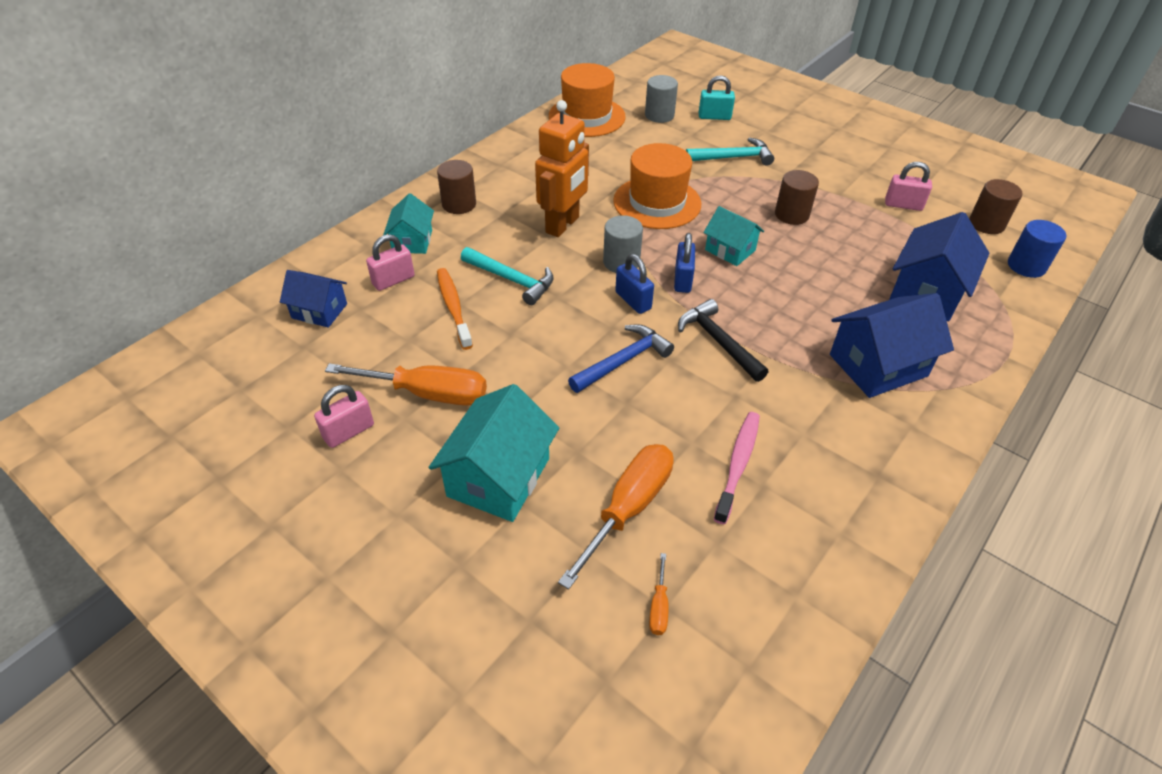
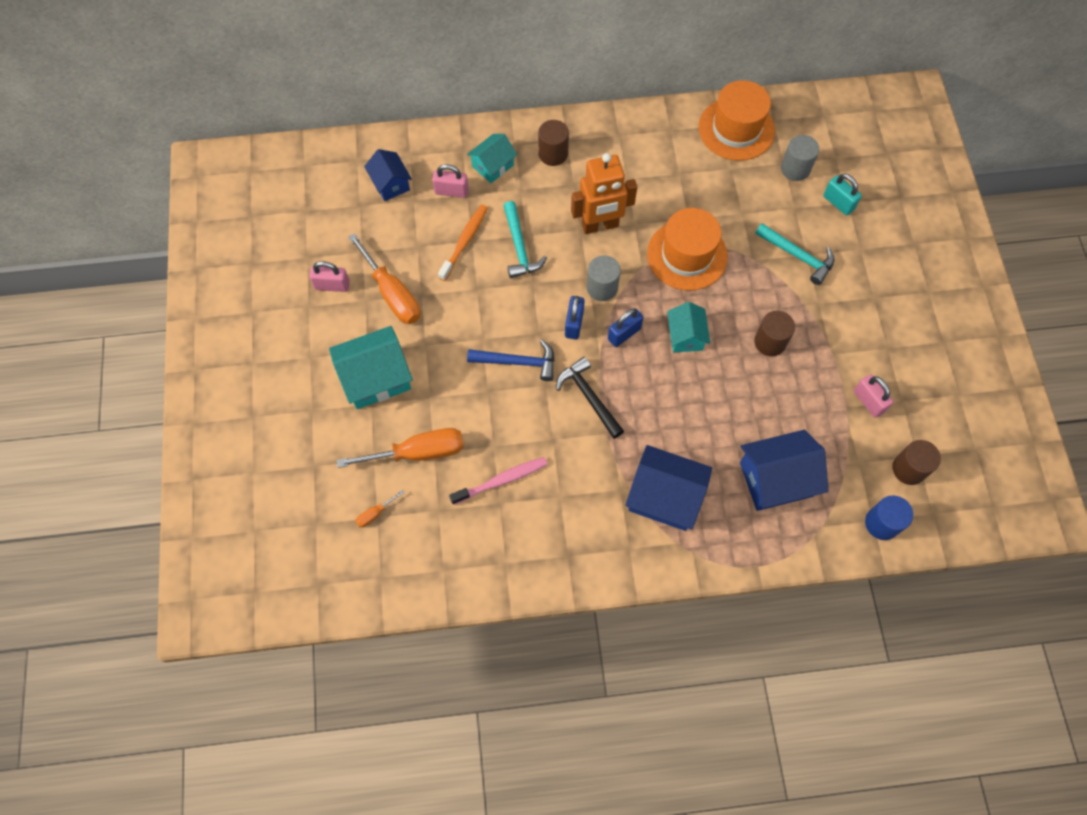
camera: 45 degrees right, 20 degrees up
(718, 342) = (589, 397): black hammer -> black hammer turned 45 degrees counterclockwise

